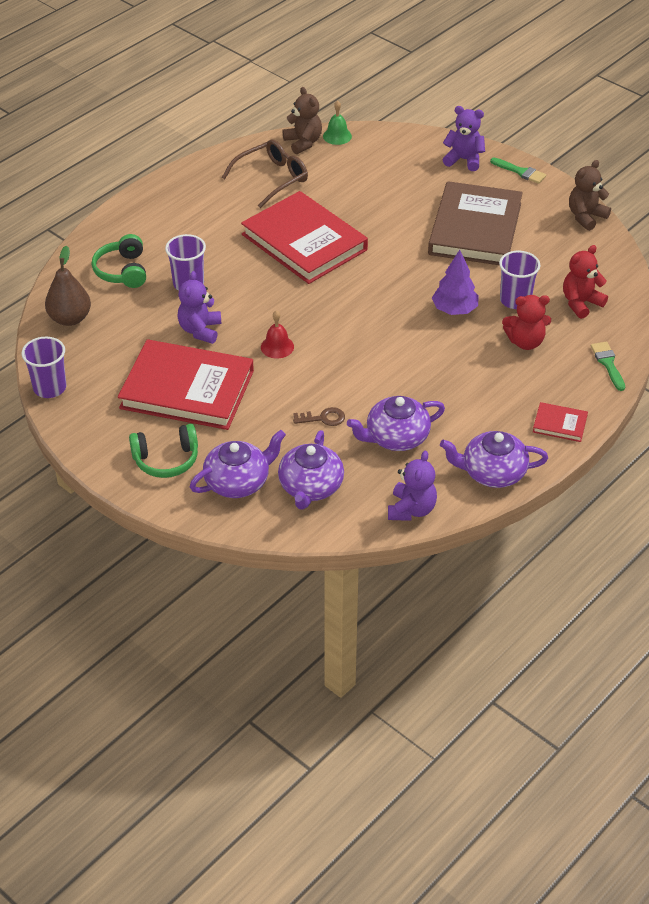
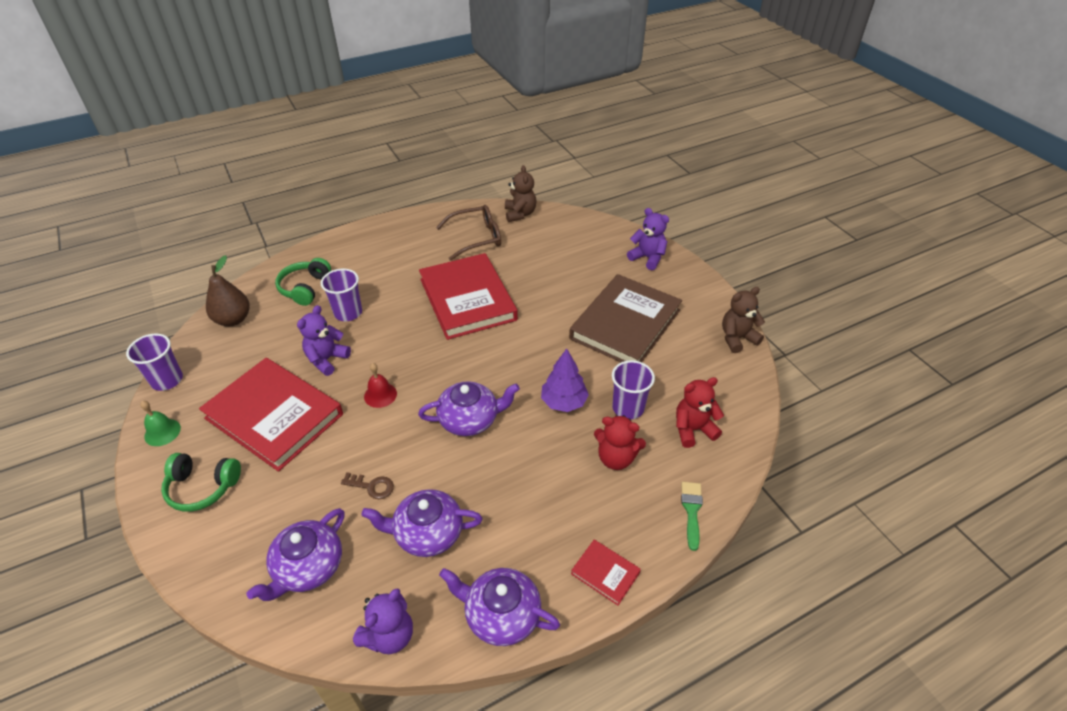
camera: 20 degrees right, 0 degrees up
(238, 482) = (246, 536): purple teapot -> purple teapot (470, 419)
(337, 136) = (550, 214): green bell -> green bell (162, 432)
(520, 172) = (694, 280): green brush -> none

